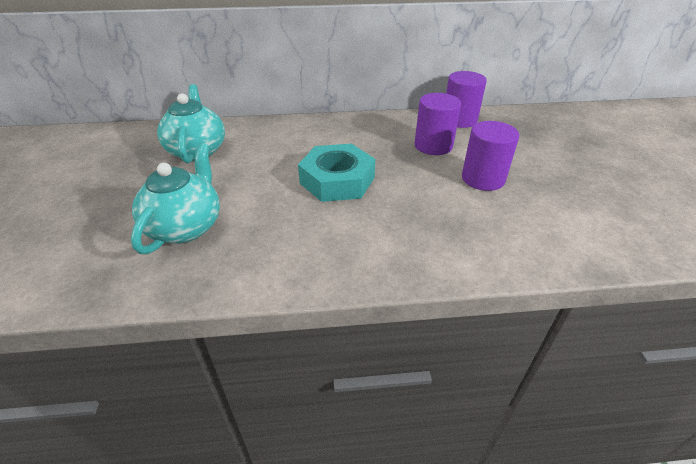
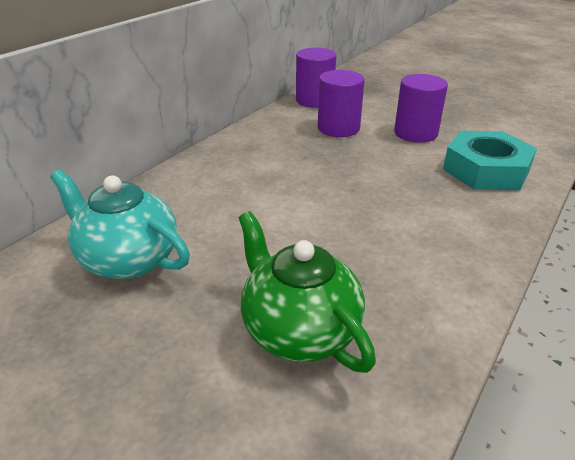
camera: 50 degrees left, 5 degrees down
(186, 227) = (299, 330): turquoise teapot -> green teapot
(337, 180) = (331, 195): turquoise nut -> turquoise nut (486, 170)

